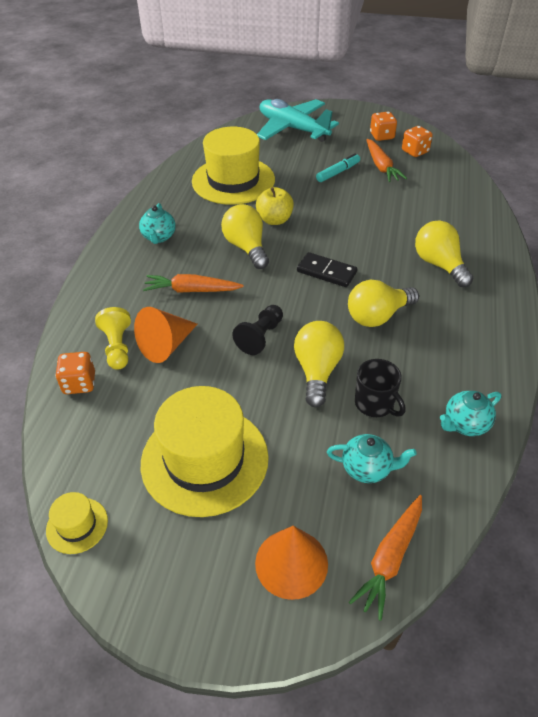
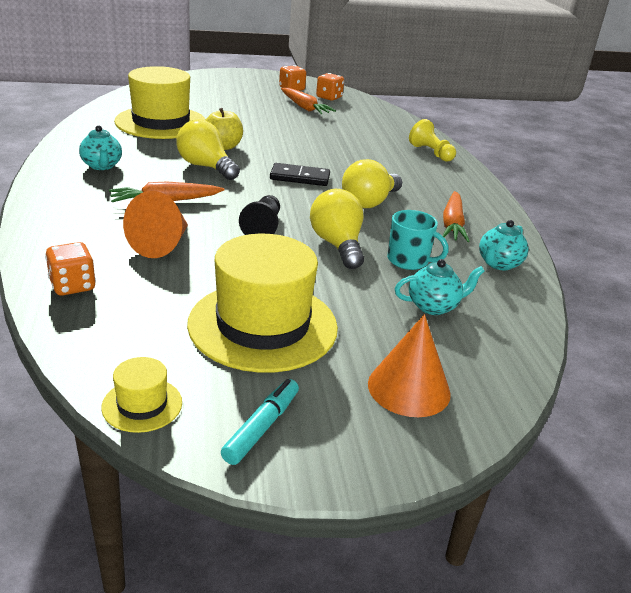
camera: 25 degrees left, 15 degrees down
(117, 347) = (103, 252): yellow pawn -> yellow pawn (431, 153)
(293, 129) = (201, 87): turquoise plane -> none
(338, 172) = (265, 113): turquoise marker -> turquoise marker (261, 427)
(375, 404) = (409, 261): black mug -> turquoise mug
(390, 559) = (500, 366): orange carrot -> orange carrot (452, 224)
(439, 264) = (401, 165): yellow light bulb -> none

